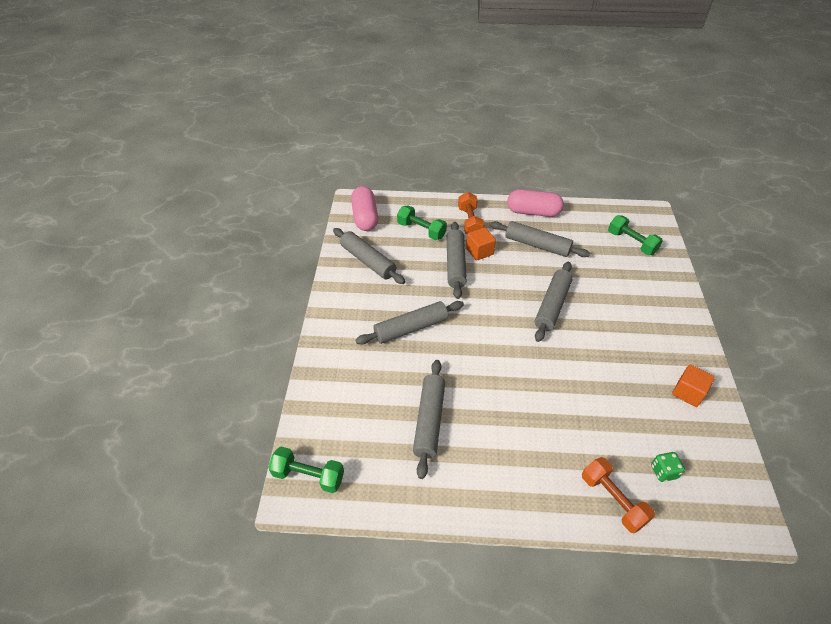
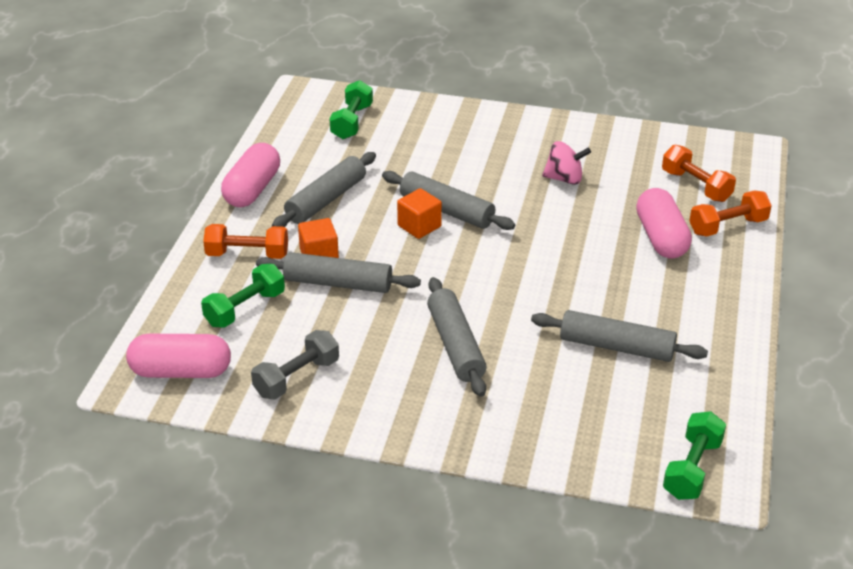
camera: 80 degrees left, 10 degrees down
(368, 261) = (296, 378): grey rolling pin -> grey dumbbell
(574, 445) = (661, 238): none -> pink capsule
(625, 371) = (564, 179): none -> pink spinning top
(631, 243) = (352, 122): green dumbbell -> green dumbbell turned 45 degrees counterclockwise
(663, 471) = (696, 186): green dice -> orange dumbbell
(688, 392) = (599, 144): orange cube -> orange cube (419, 226)

